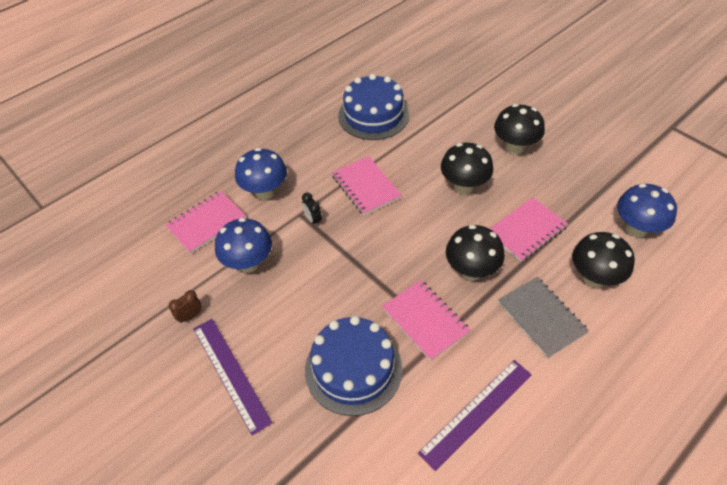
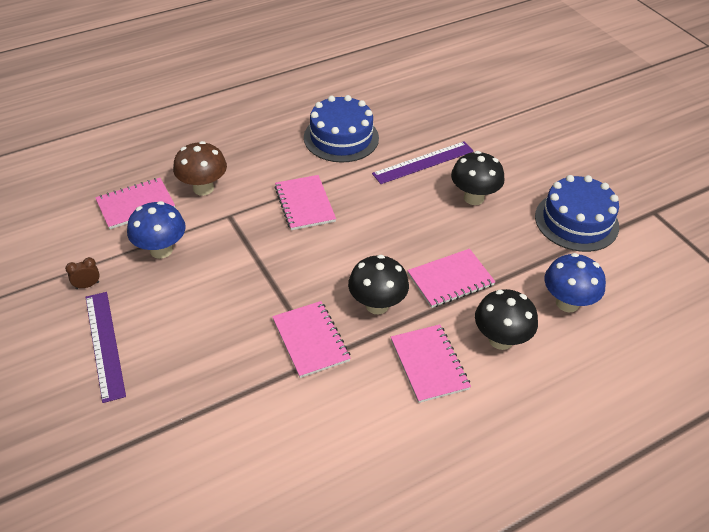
camera: 10 degrees right, 5 degrees down
(265, 192) = (203, 188): blue mushroom -> brown mushroom
(313, 220) = (239, 224): black clock -> none
(353, 369) = (222, 367): blue cake -> blue cake (576, 221)
(464, 186) = (404, 224): black mushroom -> none
(476, 413) = (325, 435): purple ruler -> purple ruler (423, 162)
(541, 318) = (429, 364): grey notebook -> pink notebook

